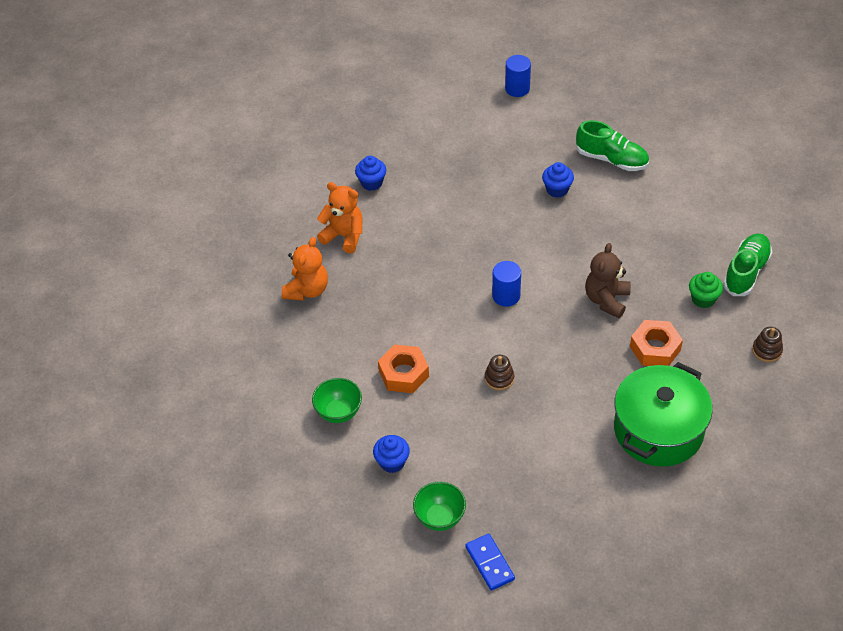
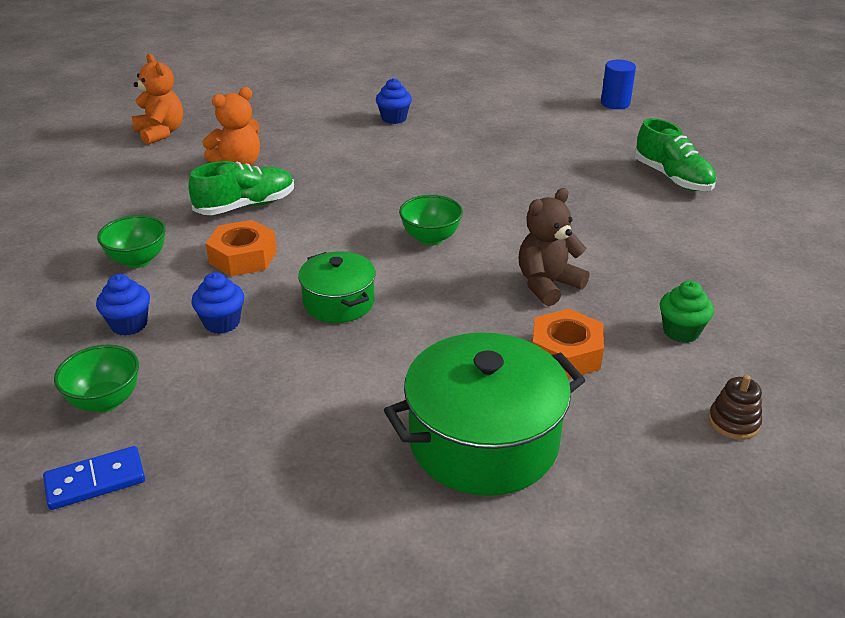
camera: 30 degrees right, 15 degrees down
(344, 236) = (322, 142): orange teddy bear -> orange teddy bear (161, 133)
(490, 563) = (95, 481): blue domino -> blue domino turned 60 degrees clockwise
(499, 378) = (339, 302): brown stacking toy -> green pot
(506, 296) = (430, 238): blue cylinder -> green bowl
(557, 189) = (582, 180): blue cupcake -> blue cupcake (222, 323)
(746, 272) = (769, 328): green shoe -> green shoe (245, 206)

